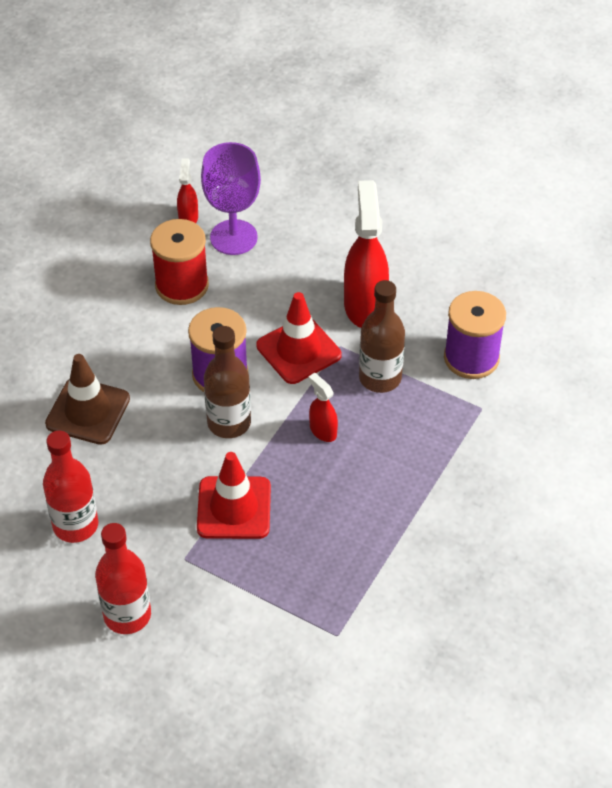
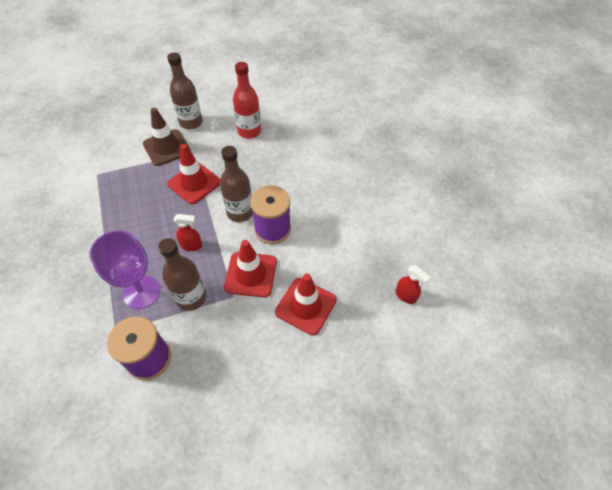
camera: 130 degrees right, 5 degrees up
(88, 411) = (305, 168): brown traffic cone -> brown traffic cone (166, 148)
(127, 615) = (191, 122): red bottle -> brown bottle
(182, 285) = (351, 255): red spool -> none
(233, 237) = (367, 307): purple goblet -> purple goblet (141, 292)
(284, 283) = (306, 306): none -> red traffic cone
(365, 306) = (246, 334): red spray bottle -> none

